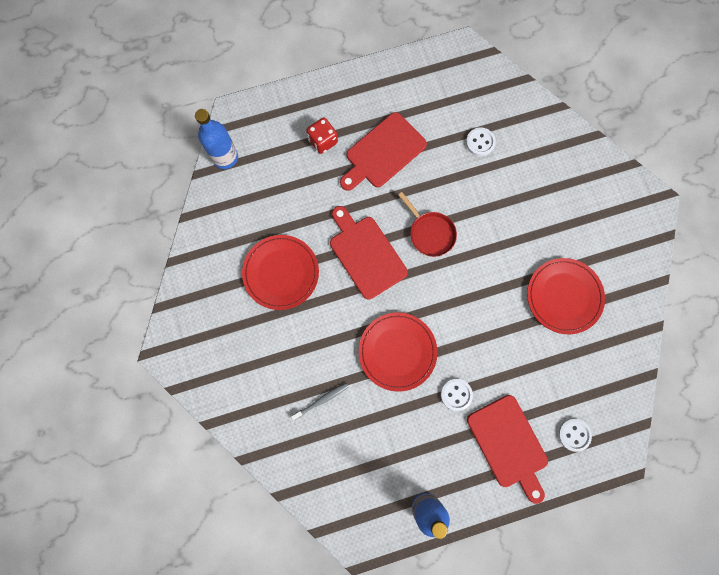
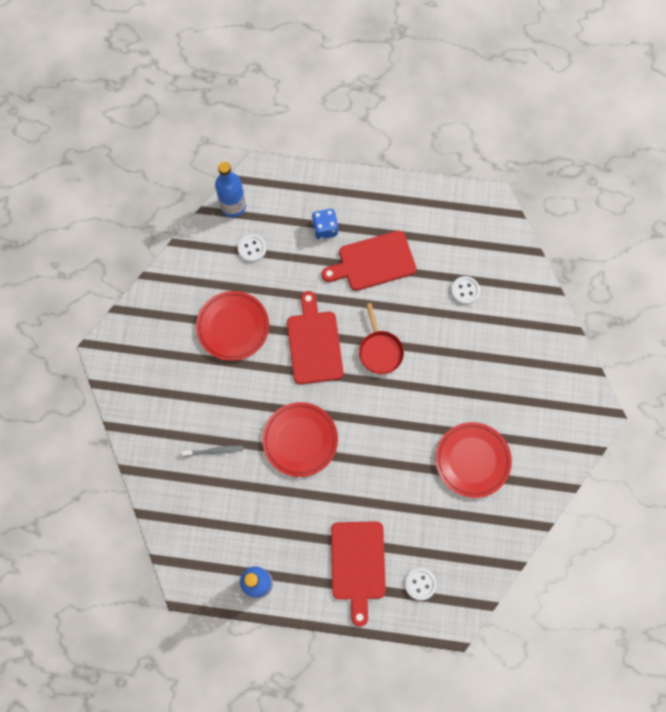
camera: 25 degrees right, 5 degrees down
(323, 141) = (325, 229): red dice -> blue dice
(456, 394) = (333, 500): white button -> white button (252, 249)

